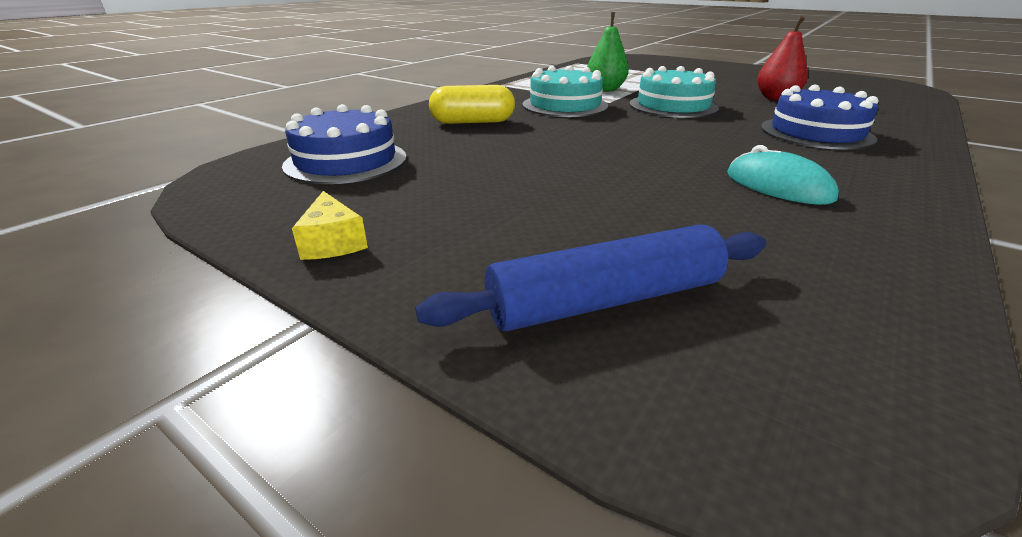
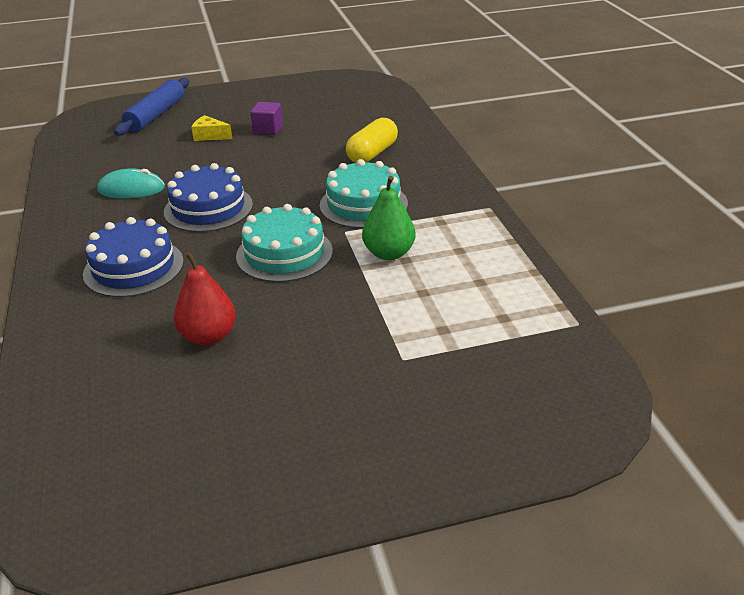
camera: 130 degrees right, 5 degrees up
(333, 242) = (264, 89): yellow cheese -> yellow cheese (210, 136)
(346, 161) = (350, 105): blue cake -> blue cake (208, 208)
(495, 178) = (268, 129): none -> purple cube

